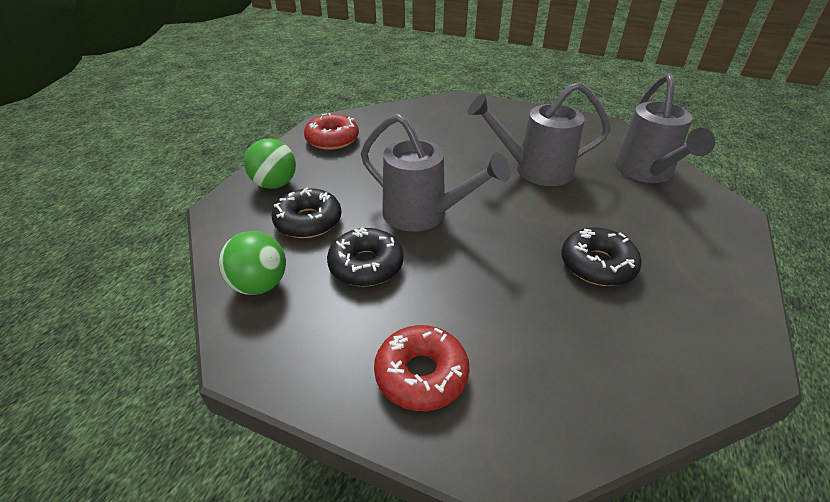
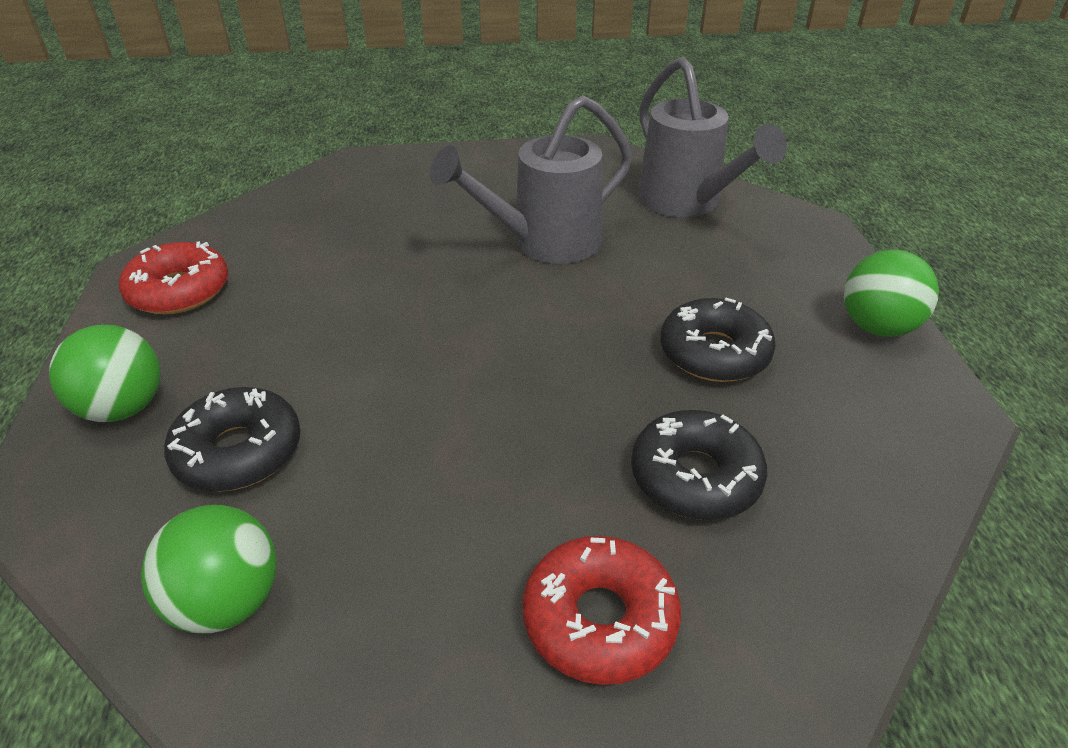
camera: 30 degrees left, 0 degrees up
(366, 265) = (395, 486): black donut -> black donut (695, 477)
(423, 215) = (429, 369): grey watering can -> none
(732, 290) = (877, 327): none -> green ball

